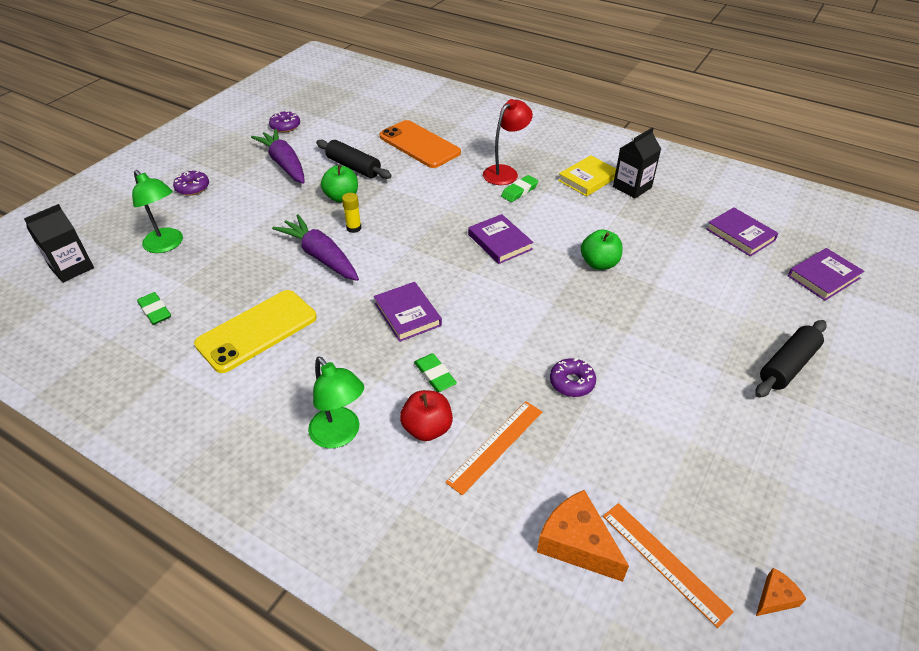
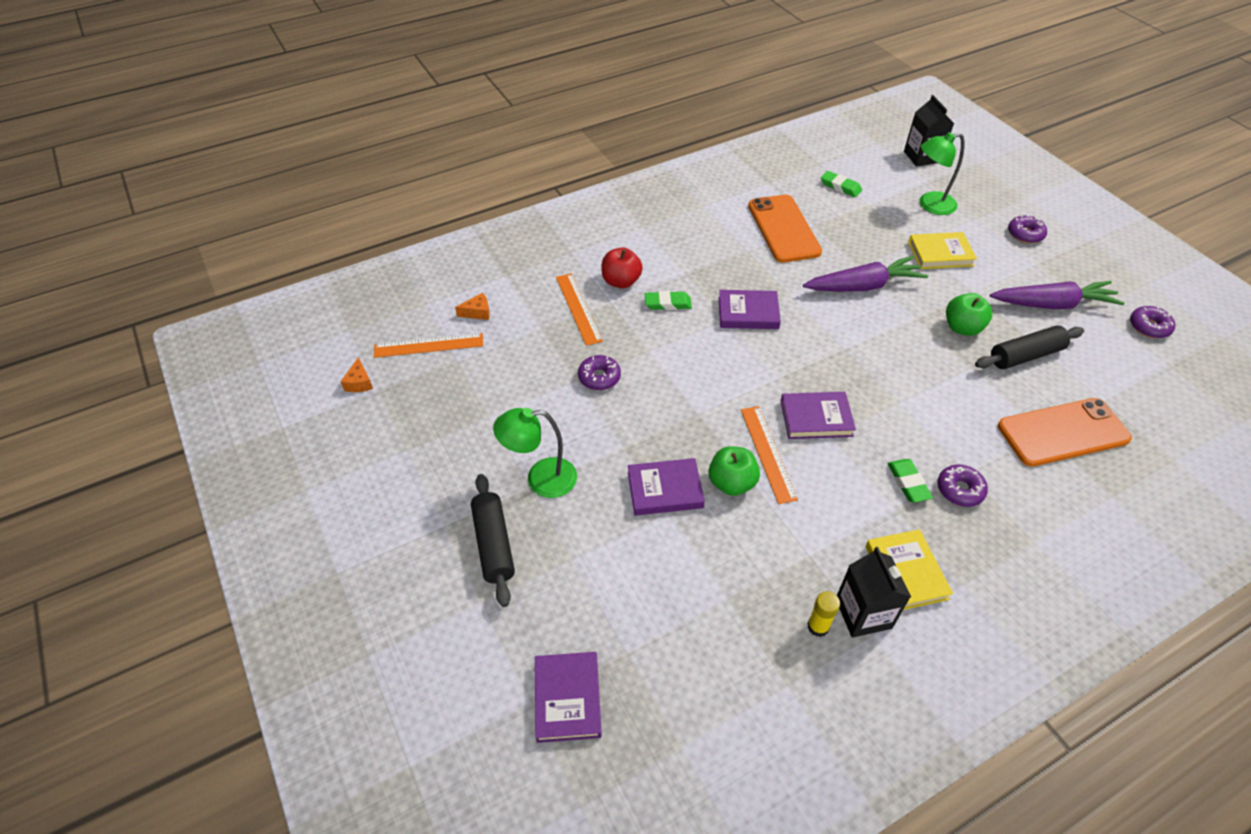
camera: 120 degrees right, 5 degrees up
(155, 311) = (840, 187): green eraser -> green eraser turned 45 degrees clockwise
(246, 225) = (940, 254): none -> yellow book
(257, 331) = (783, 229): yellow phone -> orange phone
(340, 435) = (649, 241): green lamp -> green lamp (541, 479)
(354, 228) = (899, 320): yellow glue stick -> yellow glue stick (818, 626)
(505, 172) = (960, 490): red lamp -> purple donut
(555, 255) = (768, 453): none -> orange ruler
(576, 544) = (477, 312): orange cheese -> orange cheese, size x0.52
(740, 235) = (696, 669): purple book -> purple book (665, 490)

